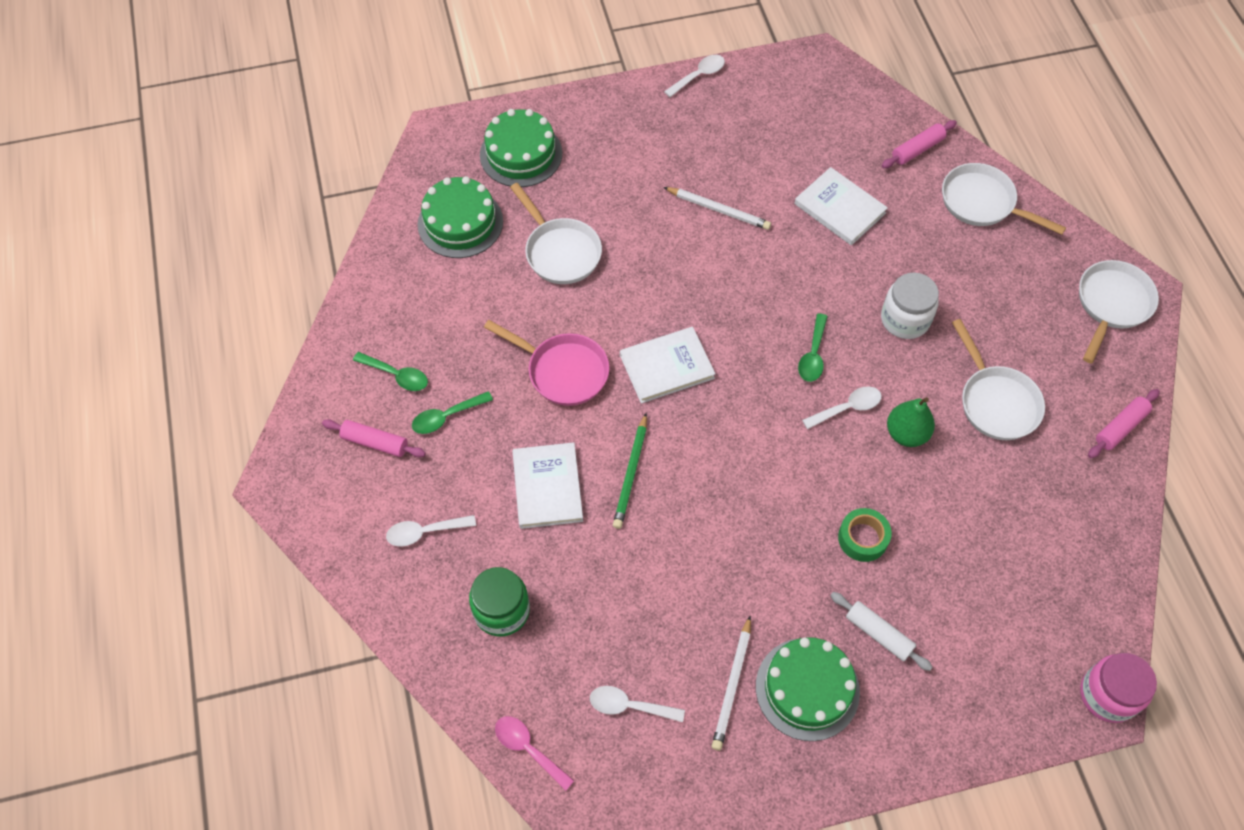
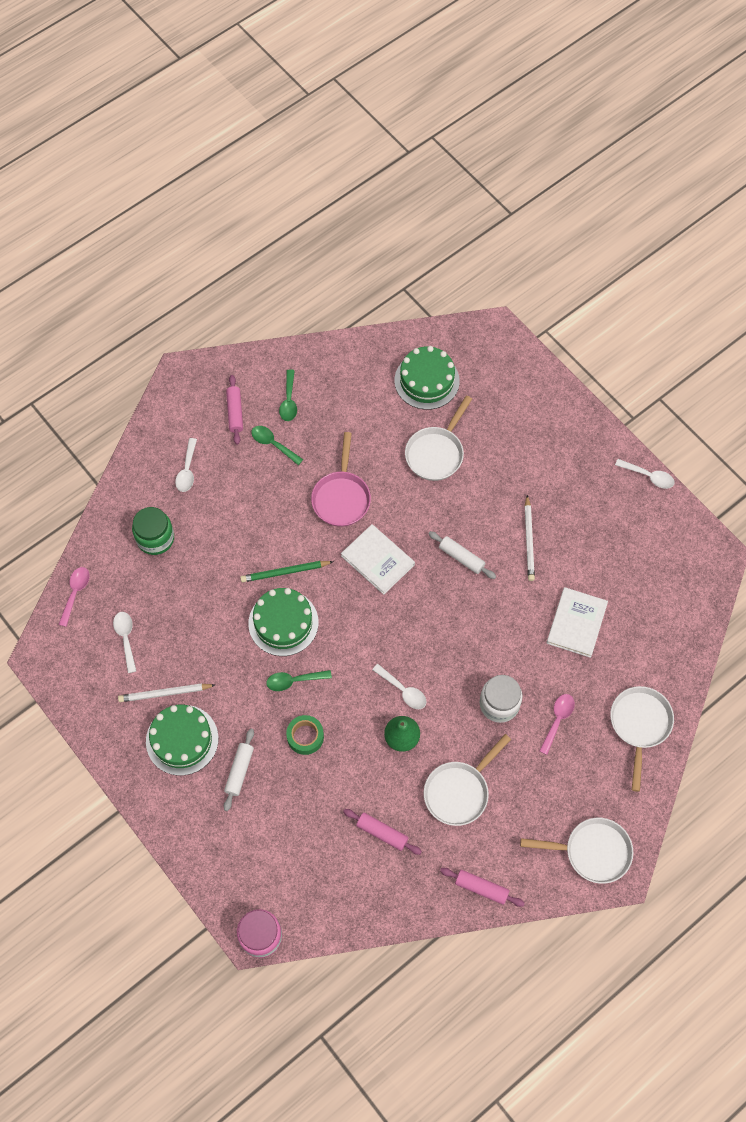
camera: 65 degrees right, 5 degrees up
(425, 532) = (187, 470): white spoon -> white spoon turned 135 degrees counterclockwise
(521, 154) = (506, 391): green cake -> green cake (283, 623)
(547, 487) = (251, 526): white book -> none
(707, 281) = (461, 557): none -> white rolling pin
(813, 355) = (435, 652): green spoon -> green spoon (294, 681)
(917, 149) = (666, 659): pink rolling pin -> pink rolling pin (382, 833)
(947, 273) = (557, 720): none -> pink spoon

